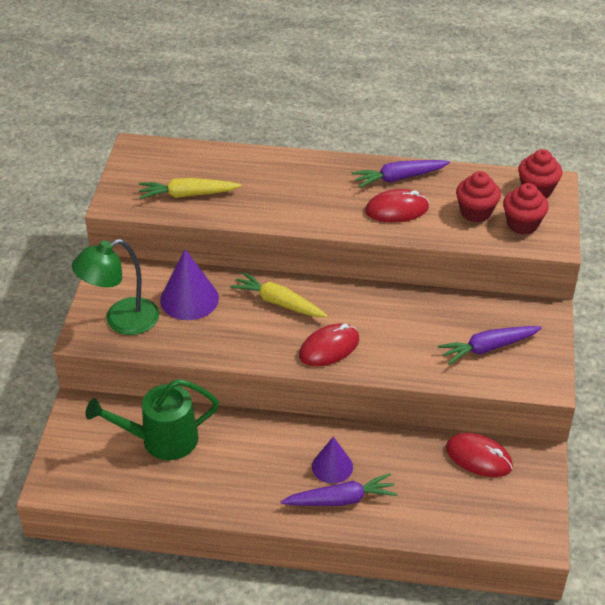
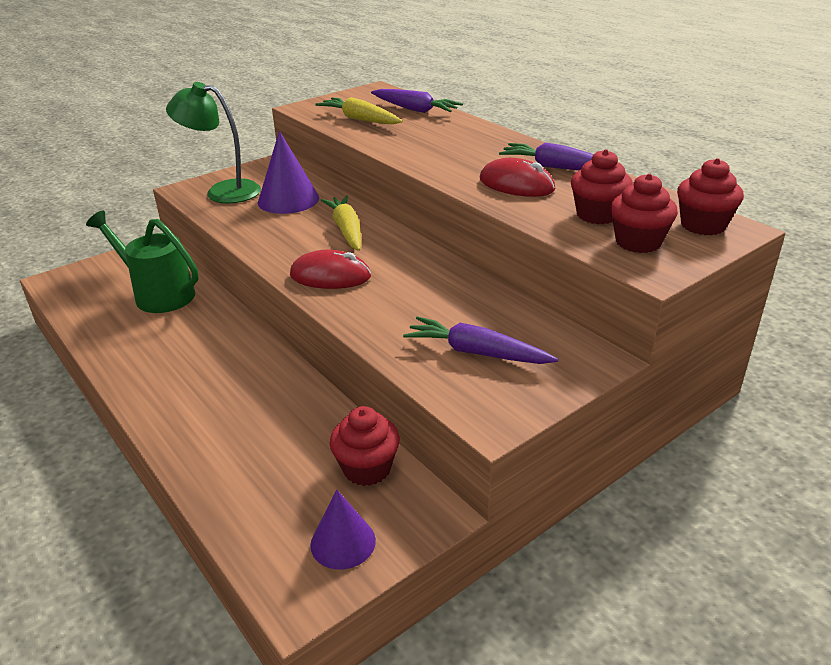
camera: 45 degrees right, 10 degrees down
(332, 466) = (232, 387): purple cone -> purple cone (343, 542)
(341, 499) = (195, 415): purple carrot -> purple carrot (415, 109)
(478, 457) = (367, 468): red mouse -> red cupcake

